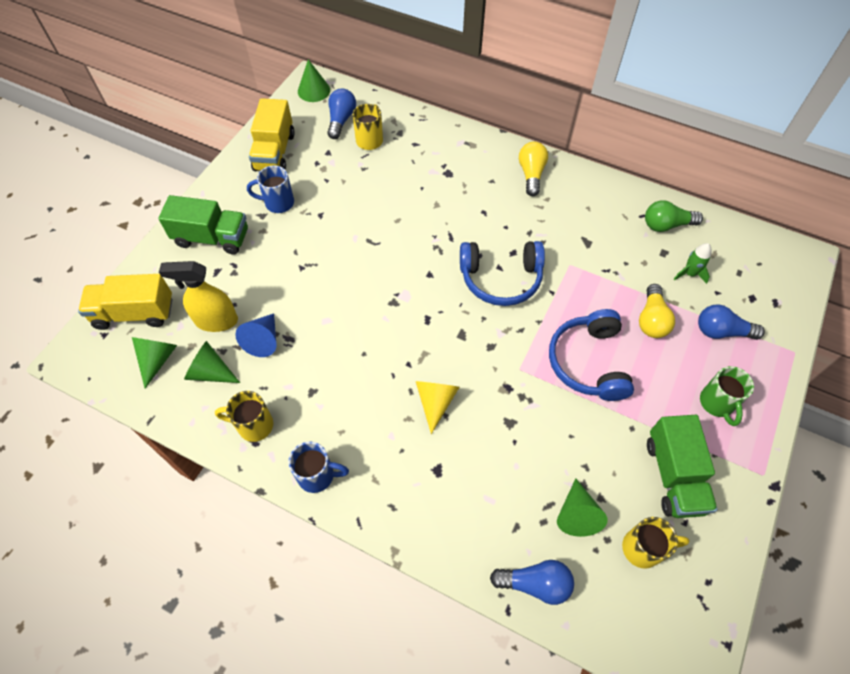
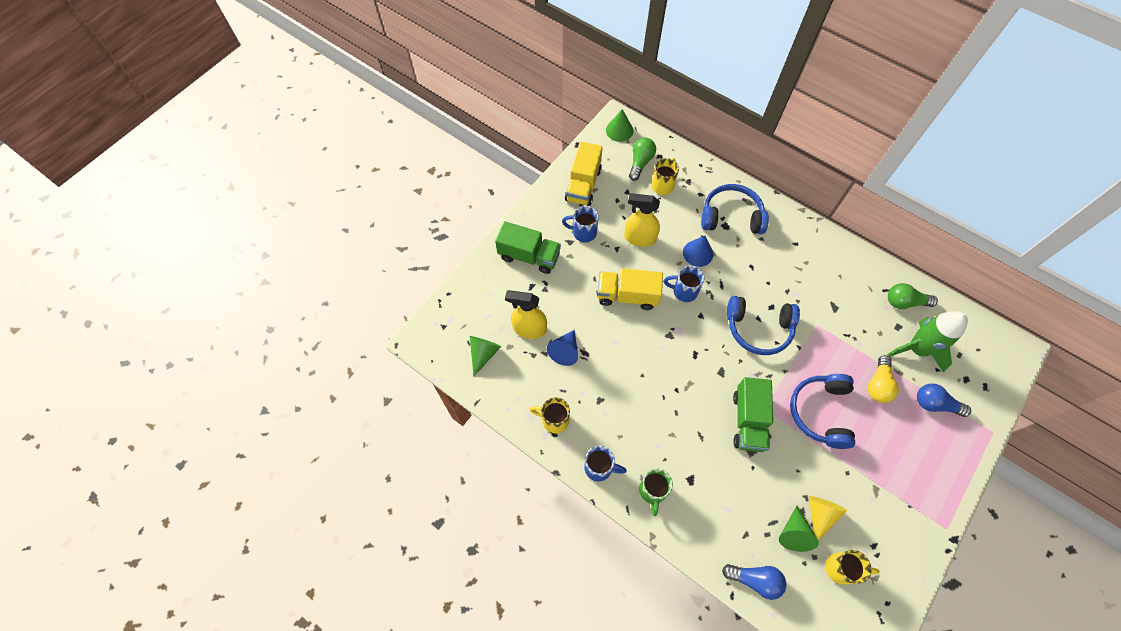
camera: 10 degrees right, 5 degrees up
(134, 313) = (467, 312): yellow truck -> yellow truck (627, 295)
(210, 372) = (523, 371): green cone -> none
(341, 120) = (640, 162): blue light bulb -> green light bulb
(347, 200) = (639, 238): none -> yellow spray bottle
(406, 250) = (683, 291): none -> blue mug
(418, 206) = (698, 253): none -> blue cone
(435, 402) = (695, 425): yellow cone -> yellow cone (820, 514)
(453, 162) = (731, 216): none -> blue headphones
(531, 174) = (796, 237): yellow light bulb -> none
(674, 475) = (874, 517): green truck -> green truck (748, 421)
(689, 274) = (917, 349): green rocket -> green rocket, size x2.05
(717, 404) = (919, 464): green mug -> green mug (652, 491)

